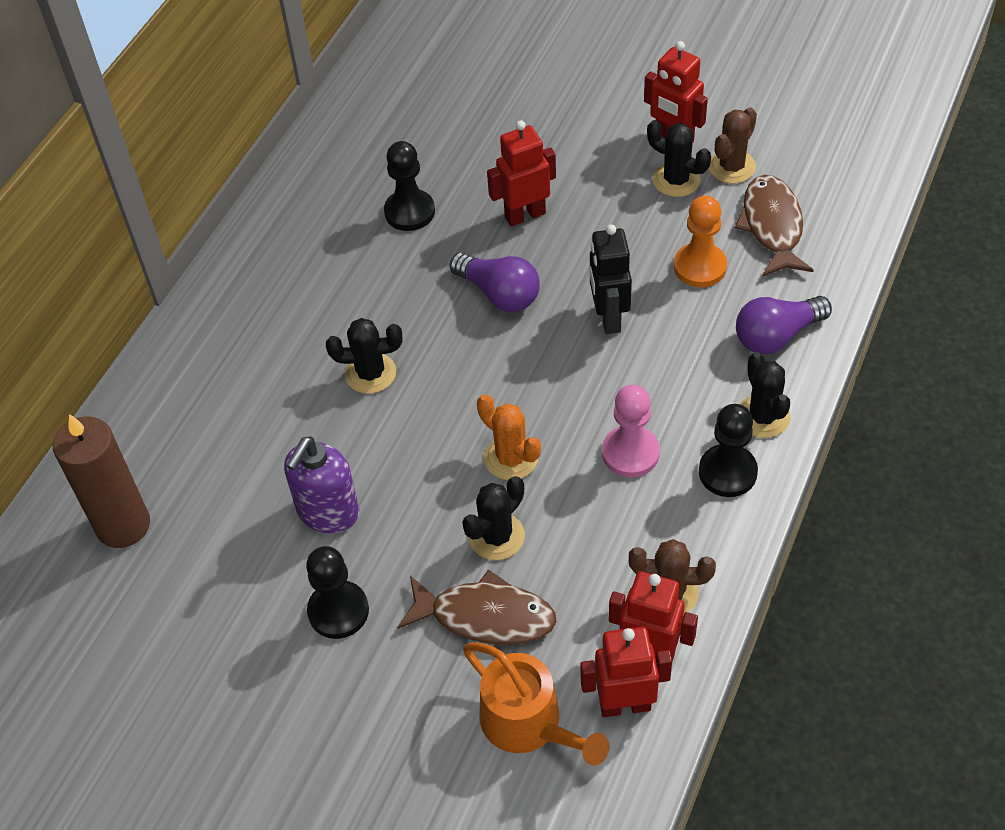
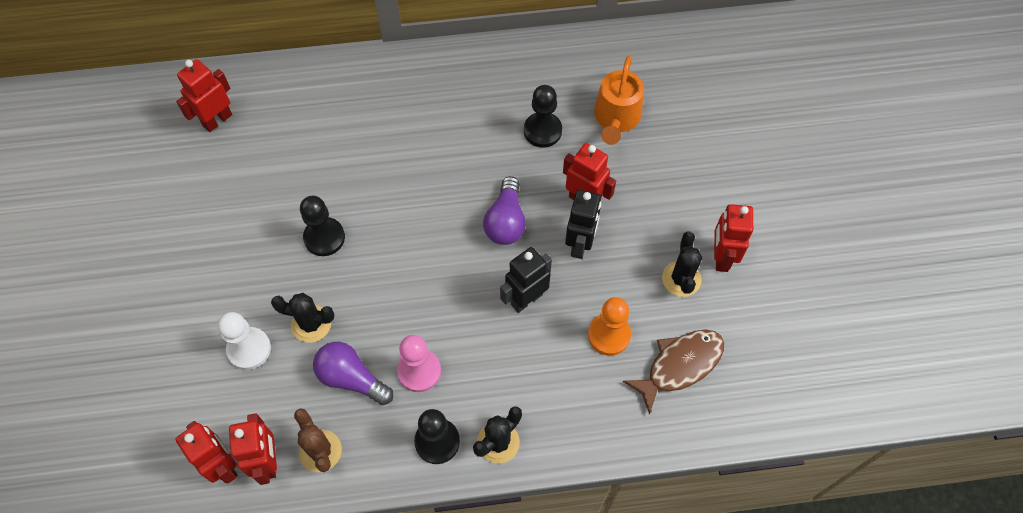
camera: 55 degrees right, 10 degrees up
(123, 525) = (217, 120): brown candle -> red robot
(328, 512) = (280, 219): purple soap dispenser -> none
(338, 611) = (214, 265): black pawn -> black pawn (324, 237)
(370, 373) = (397, 183): black cactus -> none
(485, 616) = (249, 349): brown fish -> white pawn
(511, 458) = (375, 300): orange cactus -> none
(528, 723) = (185, 414): orange watering can -> orange watering can (616, 118)
(576, 243) = (580, 244): none -> black robot
(732, 167) = (720, 310): brown cactus -> none
(776, 336) = (576, 418): purple light bulb -> purple light bulb (351, 378)

